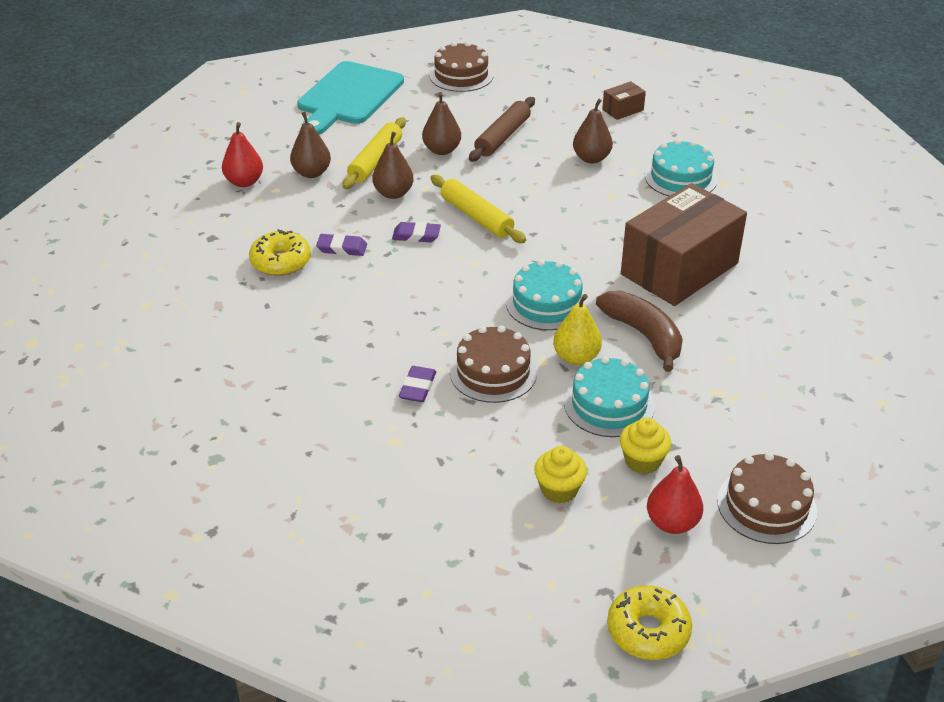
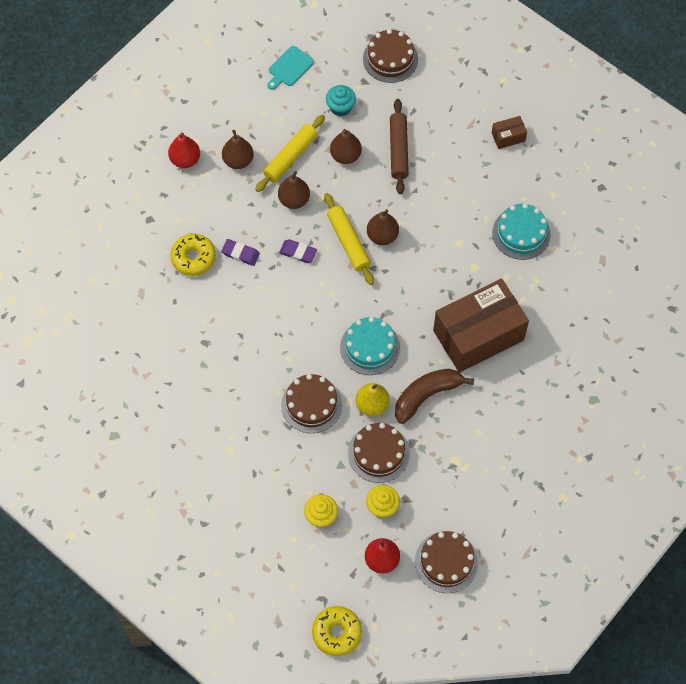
camera: 15 degrees right, 25 degrees up
(348, 97) = (289, 68): turquoise cutting board -> turquoise cutting board, size x0.48
(418, 387) = (257, 406): purple eraser -> none
(420, 116) = (340, 107): none -> turquoise cupcake
(502, 137) = (398, 150): brown rolling pin -> brown rolling pin turned 45 degrees counterclockwise
(591, 158) = (460, 193): brown pear -> brown pear (382, 236)
(609, 405) = (378, 453): turquoise cake -> brown cake
(644, 335) = (426, 395): brown banana -> brown banana turned 105 degrees counterclockwise

